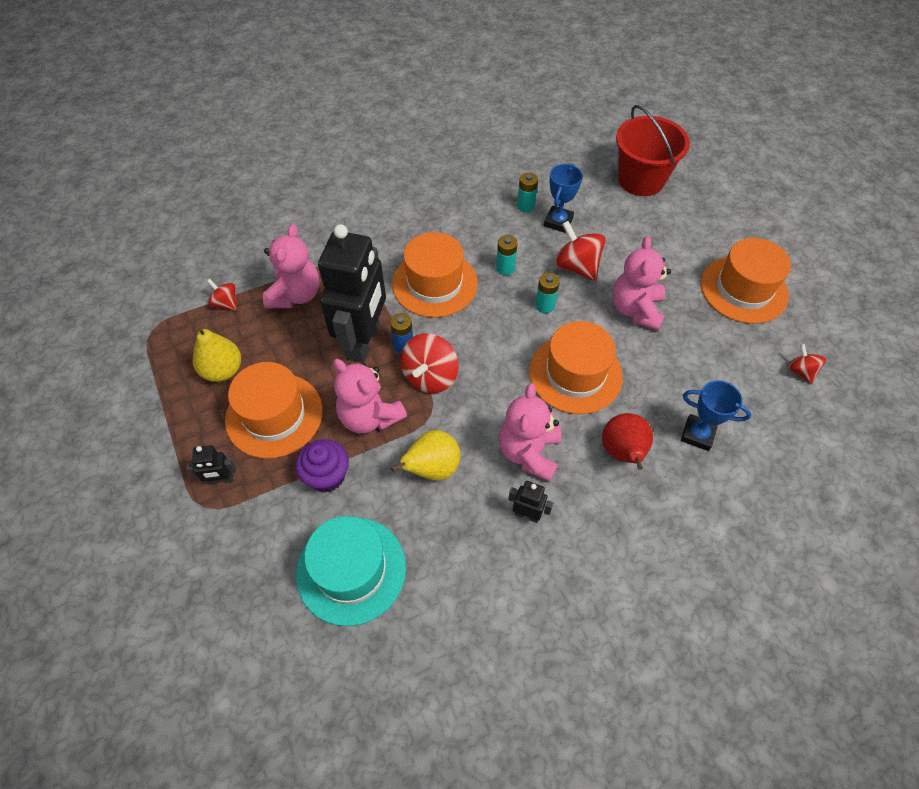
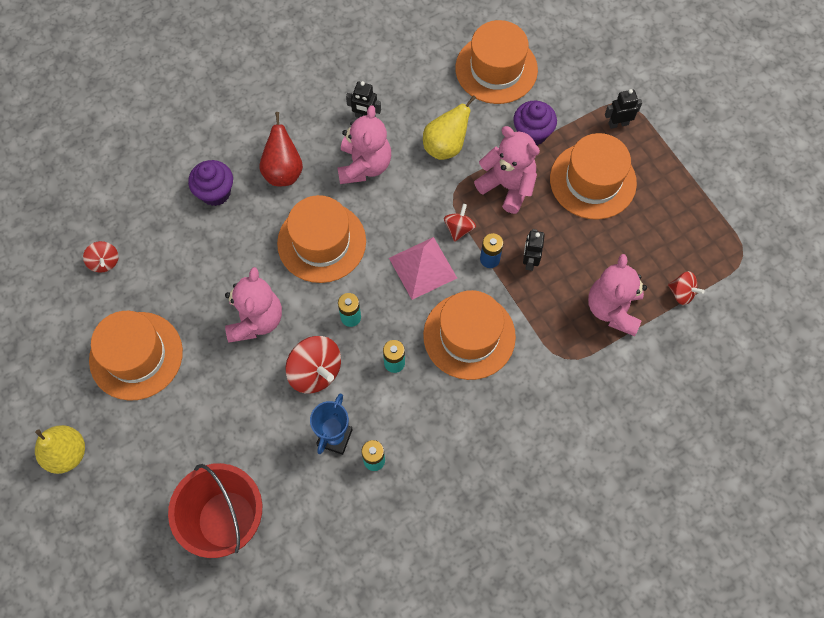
camera: 175 degrees right, 10 degrees up
(223, 370) = (655, 219): yellow pear -> yellow pear (67, 453)
(351, 570) = (496, 69): turquoise hat -> orange hat
(364, 341) = (529, 261): black robot -> black robot, size x0.40
(430, 376) = (459, 228): red spinning top -> red spinning top, size x0.58
(472, 343) = (422, 267): none -> pink pyramid
(697, 434) = (215, 192): blue trophy -> purple cupcake

